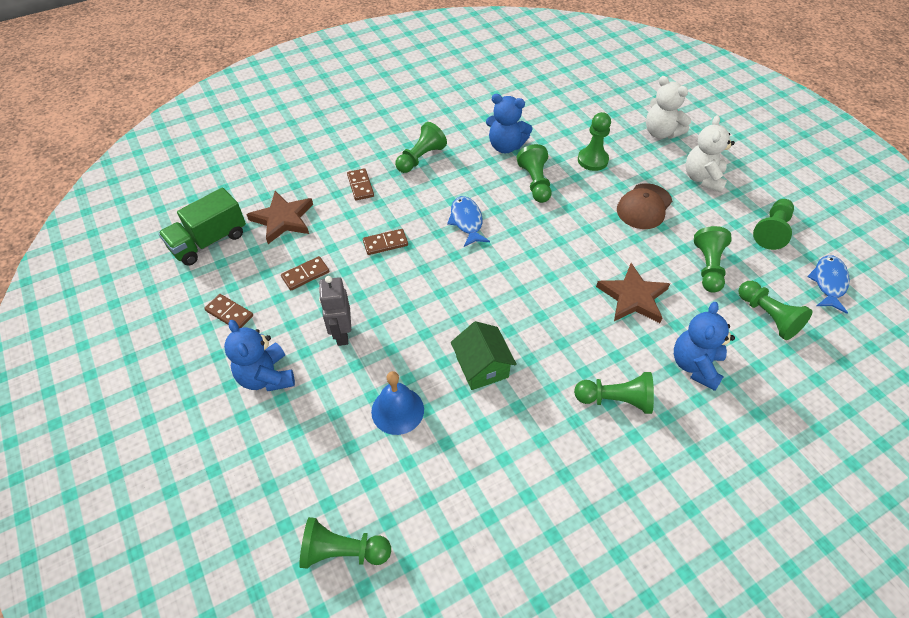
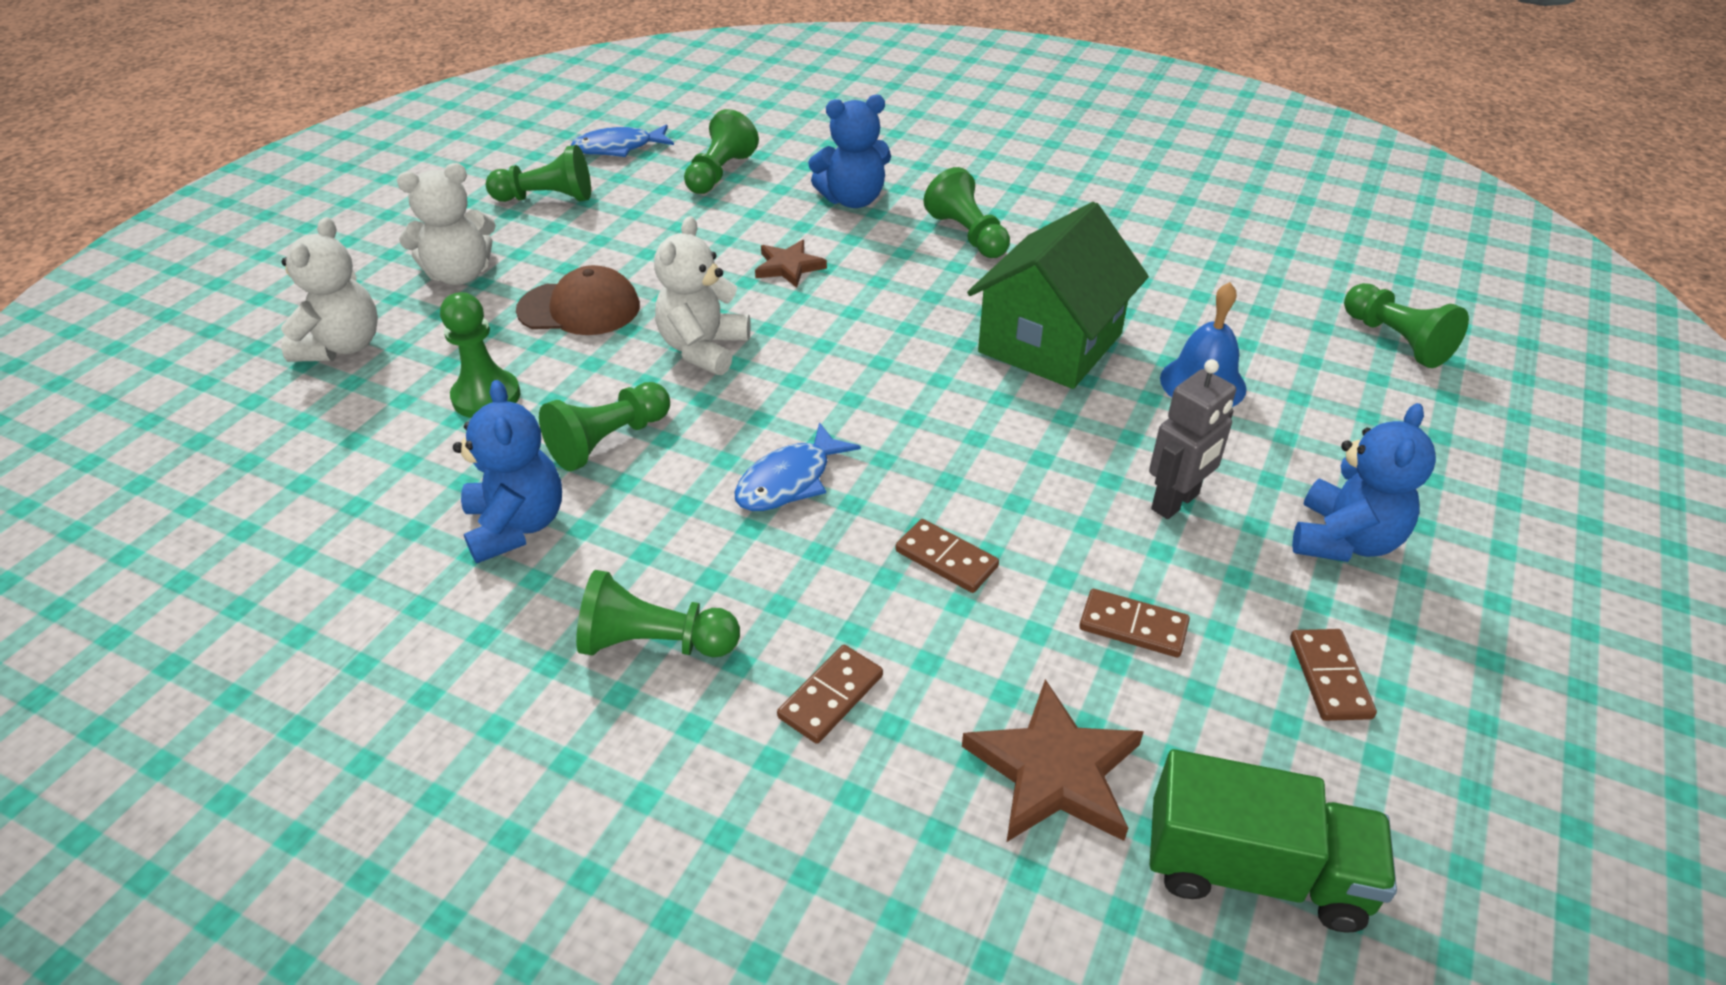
camera: 125 degrees left, 10 degrees down
(482, 367) = (1050, 343): green house -> green house, size x1.63
(579, 234) = (703, 349): none -> white teddy bear
(633, 297) = (788, 267): brown star -> brown star, size x0.63
(708, 267) = (670, 227): green pawn -> none

